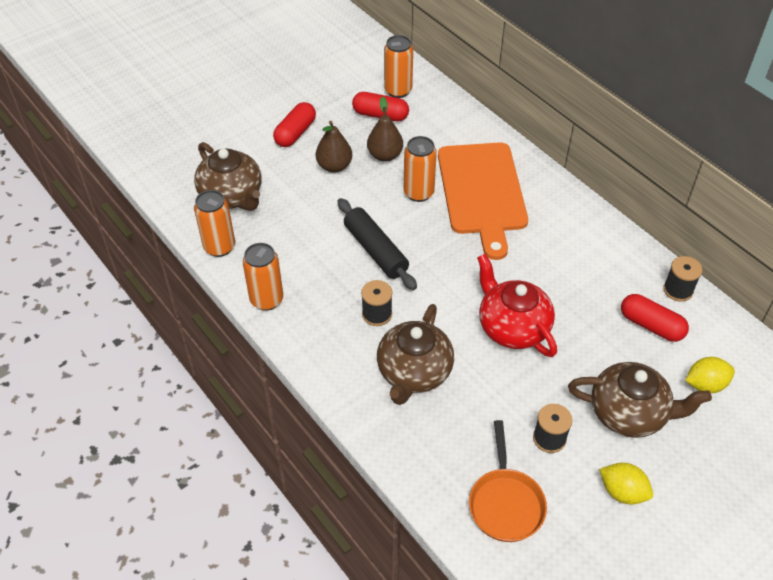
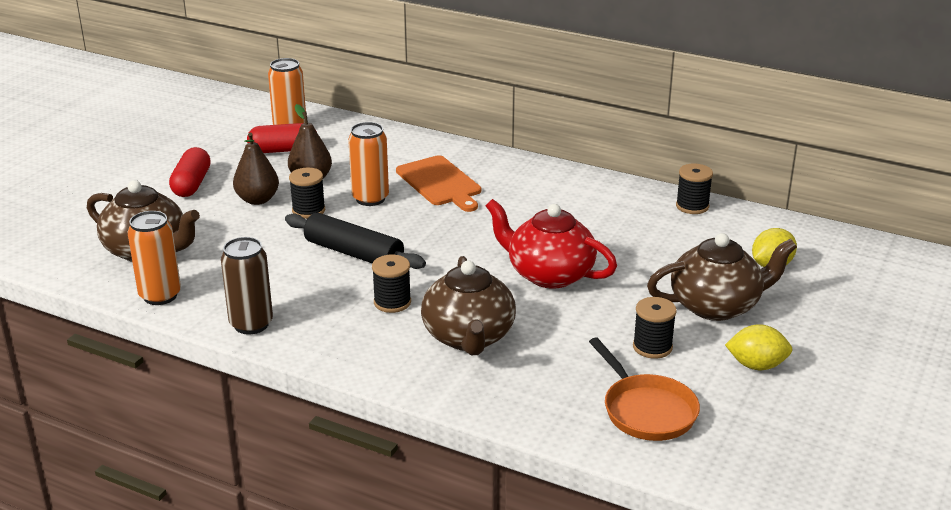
camera: 25 degrees left, 20 degrees down
(266, 300) = (251, 324): orange can -> brown can
(366, 191) = (308, 210): none -> black spool
(482, 192) = (440, 183): orange cutting board -> orange cutting board, size x0.63
(651, 325) = (687, 237): red capsule -> none

